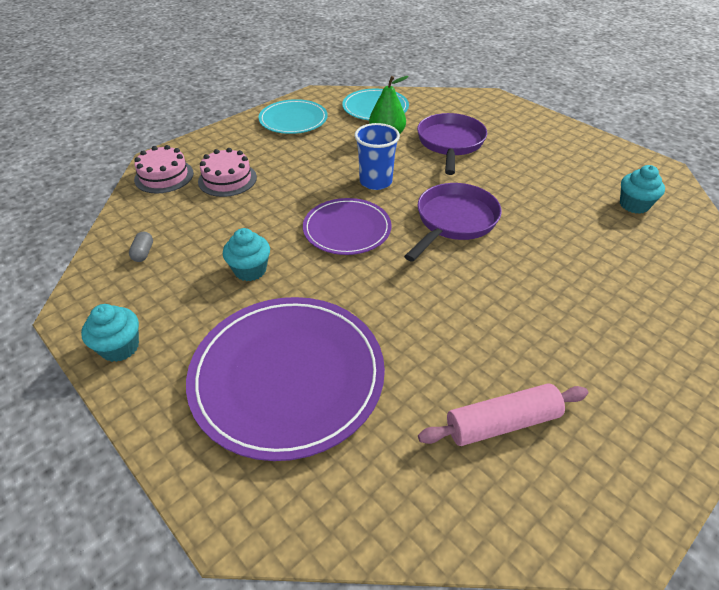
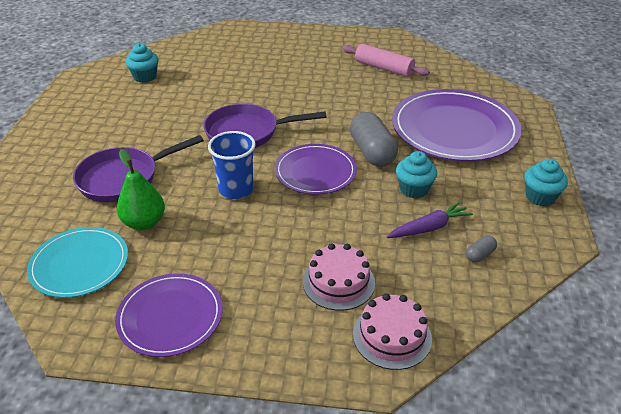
camera: 130 degrees left, 5 degrees down
(203, 247) = (429, 227): none -> purple carrot
(293, 120) = (170, 317): turquoise plate -> purple plate
(331, 279) = (372, 152): none -> grey capsule

